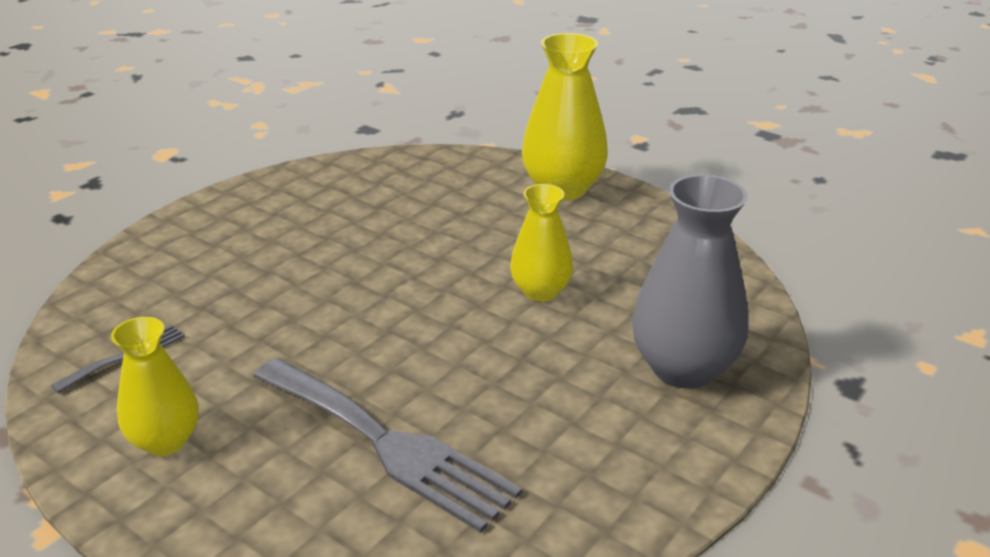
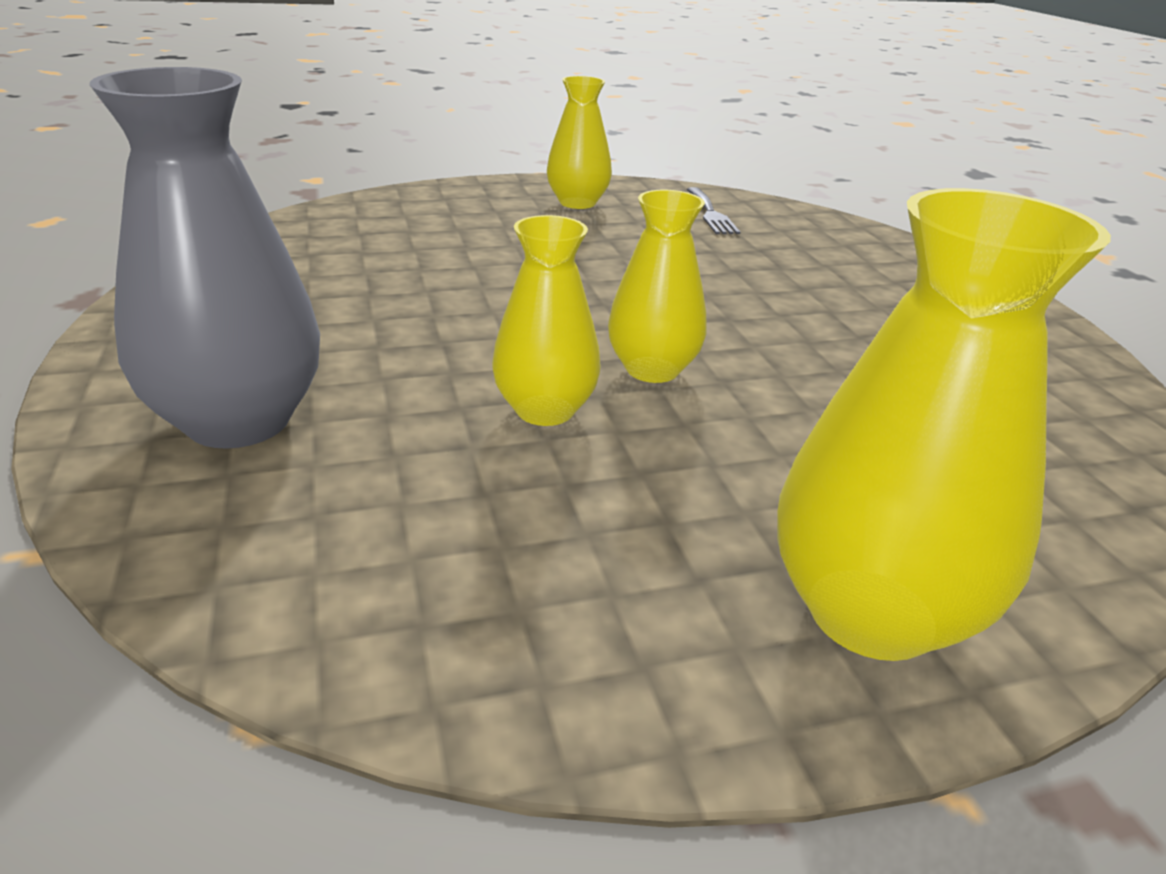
camera: 125 degrees right, 0 degrees up
(387, 444) = (441, 252): grey fork -> none
(456, 280) = (652, 369): none -> yellow vase

